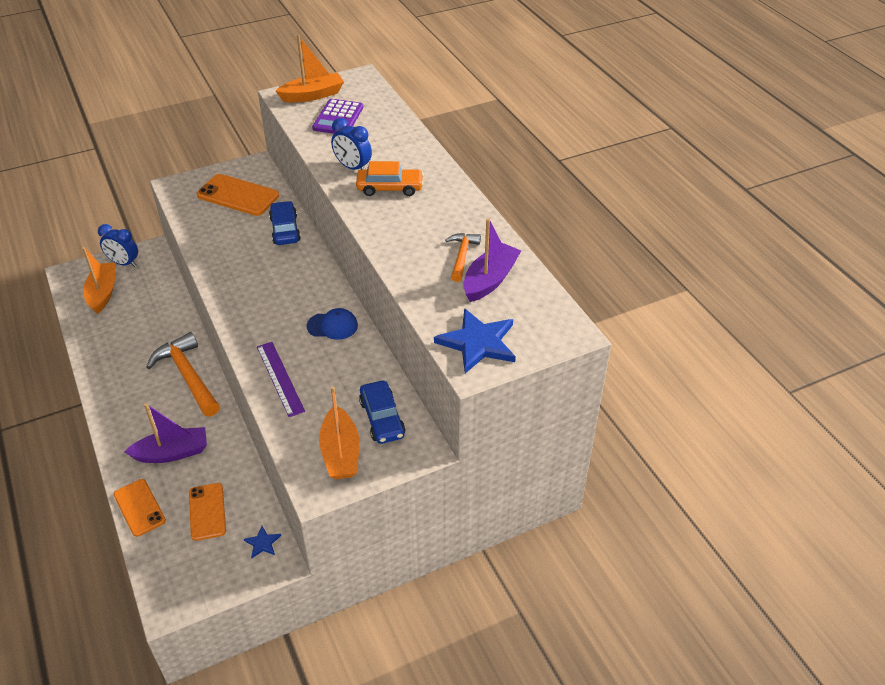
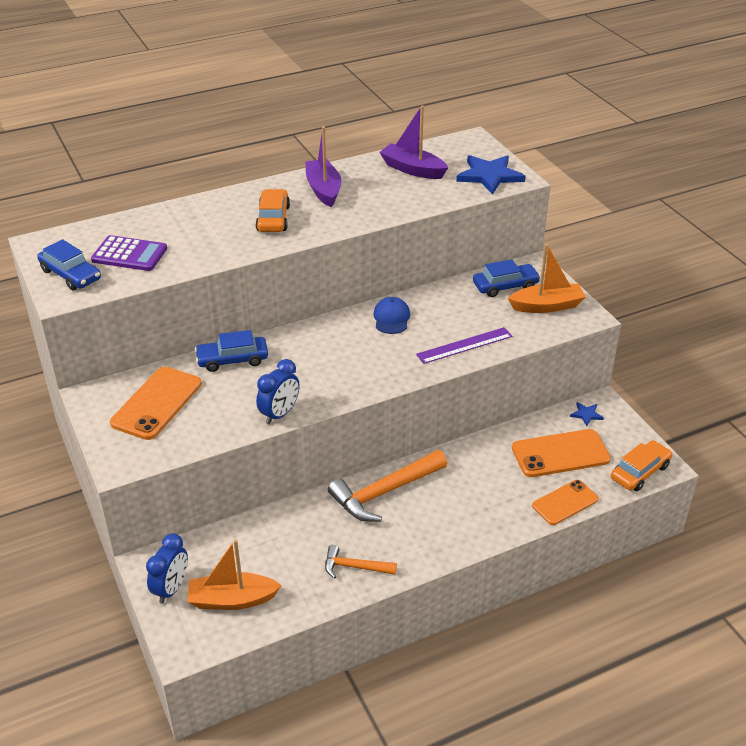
camera: 90 degrees left, 5 degrees down
(164, 581) = (640, 472): none -> orange car
(172, 453) = (494, 489): purple boat -> purple boat (323, 190)
(207, 511) = (560, 453): orange phone -> orange phone, size x1.50
(312, 95) = (71, 275): orange boat -> blue car
(353, 167) = (233, 241): blue clock -> blue clock (279, 414)
(462, 256) = (381, 181): orange hammer -> orange hammer (355, 567)

